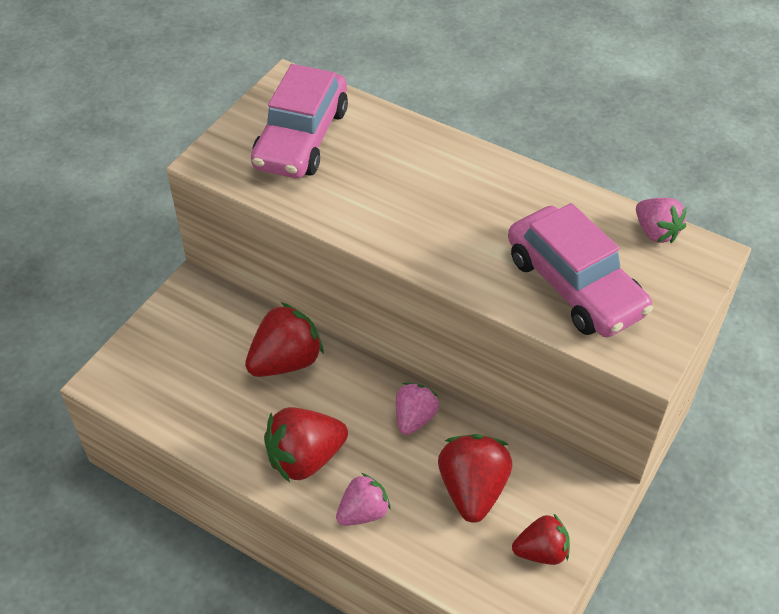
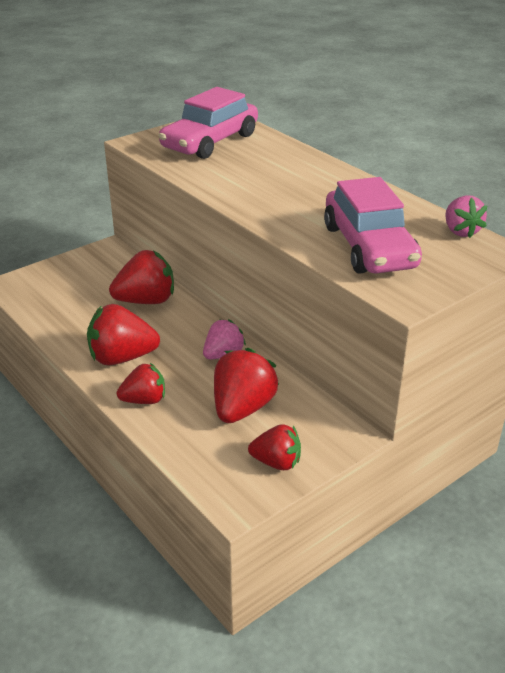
camera: 20 degrees right, 15 degrees down
(363, 512) = (144, 400): pink strawberry -> red strawberry

